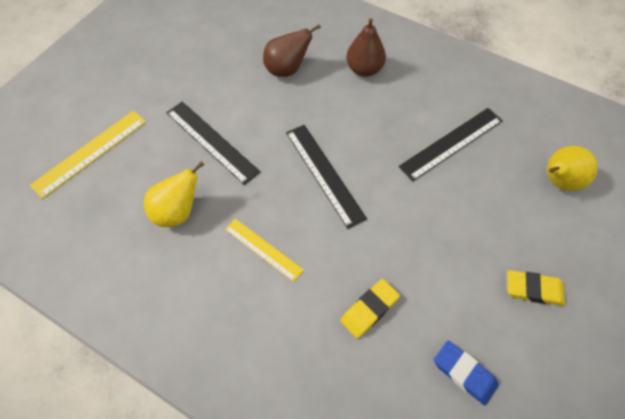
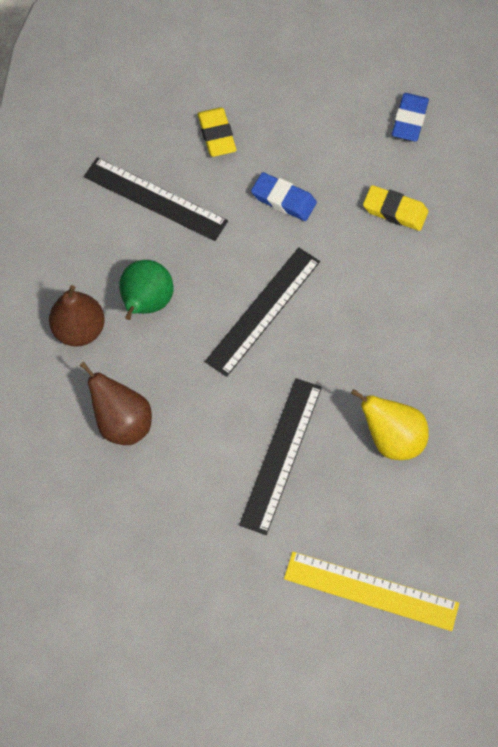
camera: 115 degrees left, 5 degrees up
(263, 249) = (386, 330): yellow ruler -> none
(366, 109) = (146, 303): none -> green pear
(416, 227) = (283, 199): none -> blue eraser
(533, 289) = (298, 86): yellow eraser -> yellow eraser (216, 135)
(558, 181) = (159, 89): yellow pear -> none

